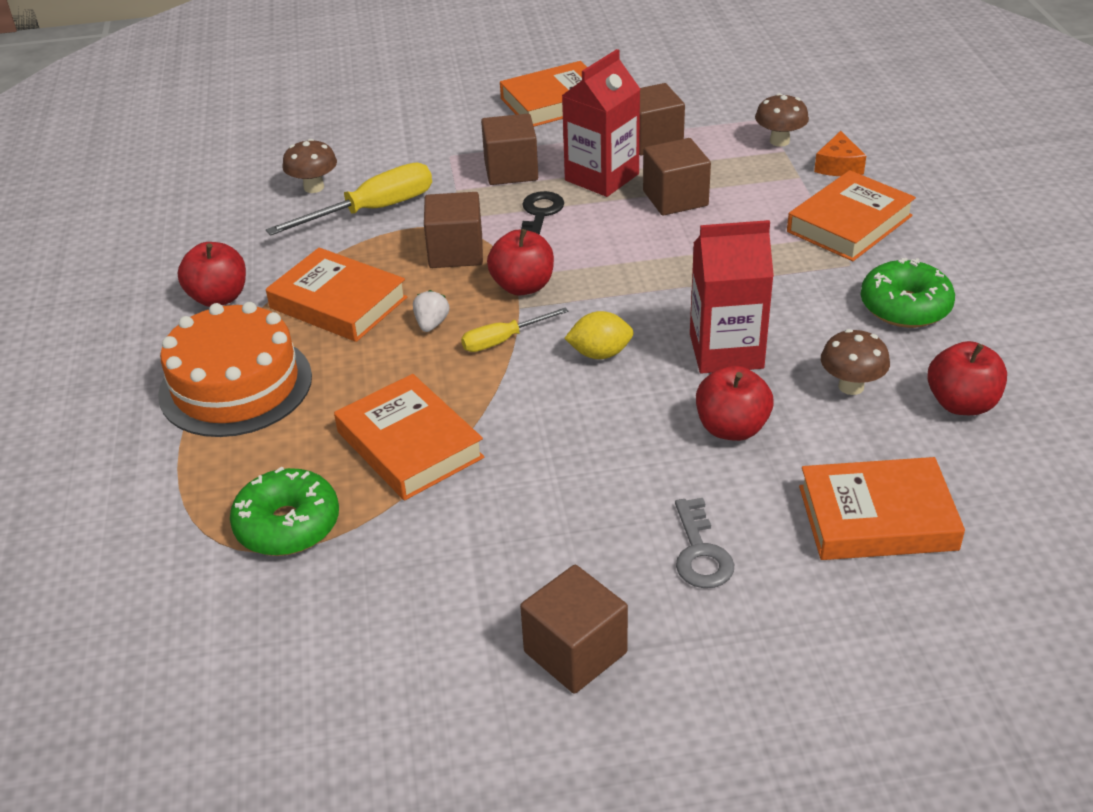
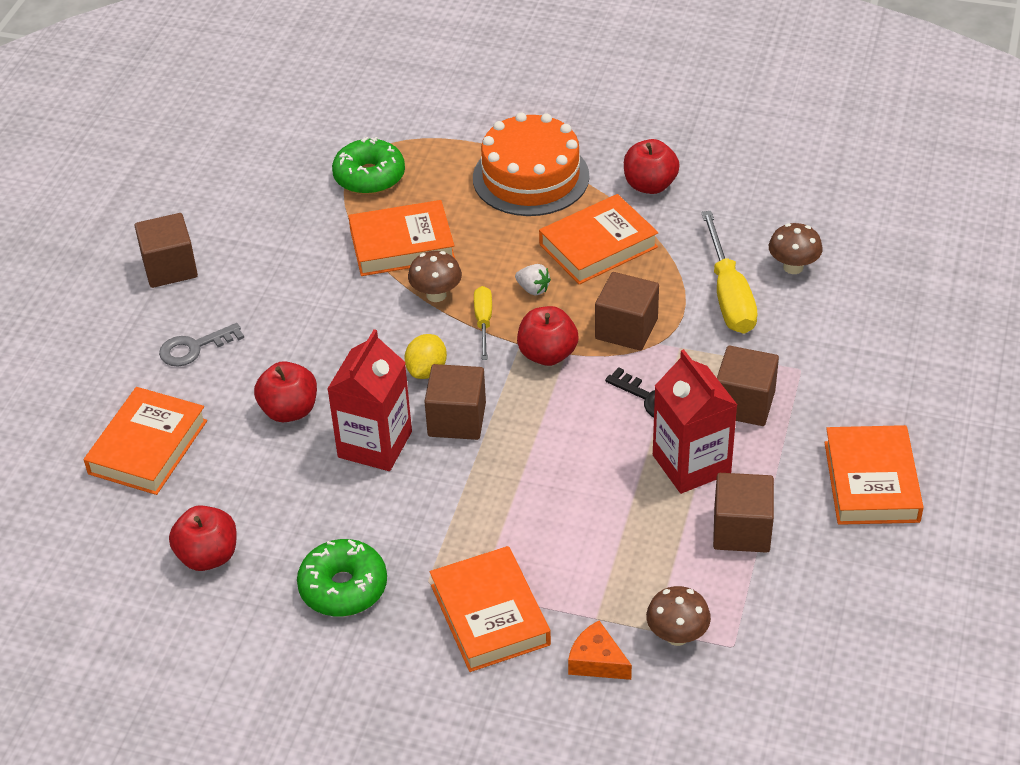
camera: 115 degrees right, 5 degrees up
(675, 198) = (618, 503): brown cube -> brown cube (457, 419)
(700, 553) = (194, 348): grey key -> grey key turned 45 degrees counterclockwise
(851, 386) = (278, 499): brown mushroom -> brown mushroom (436, 295)

